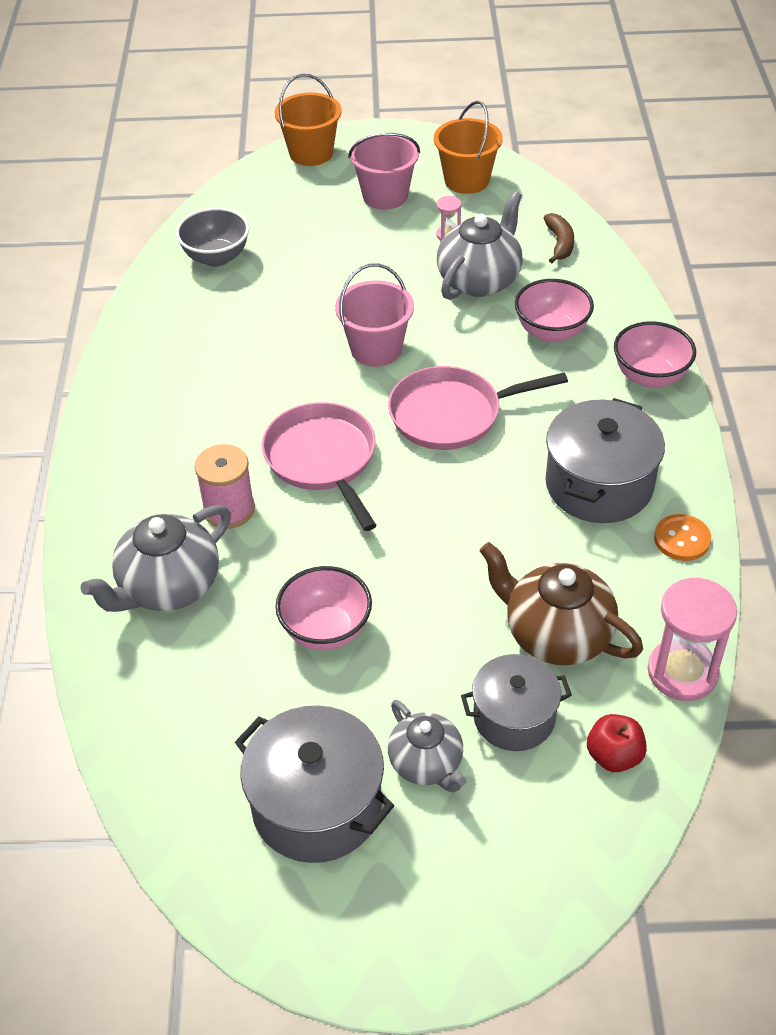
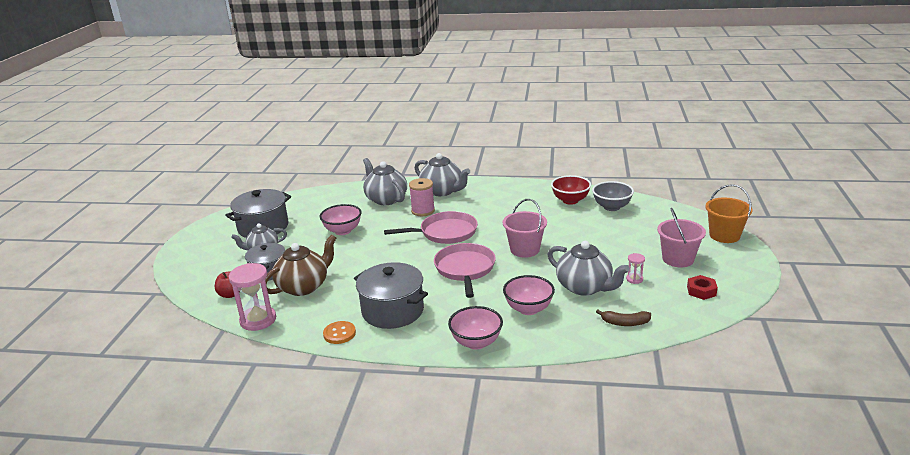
camera: 100 degrees right, 20 degrees down
(133, 493) = (442, 191): none -> grey teapot
(188, 305) = (570, 200): none -> red bowl
(466, 180) = (701, 291): orange bucket -> red nut

